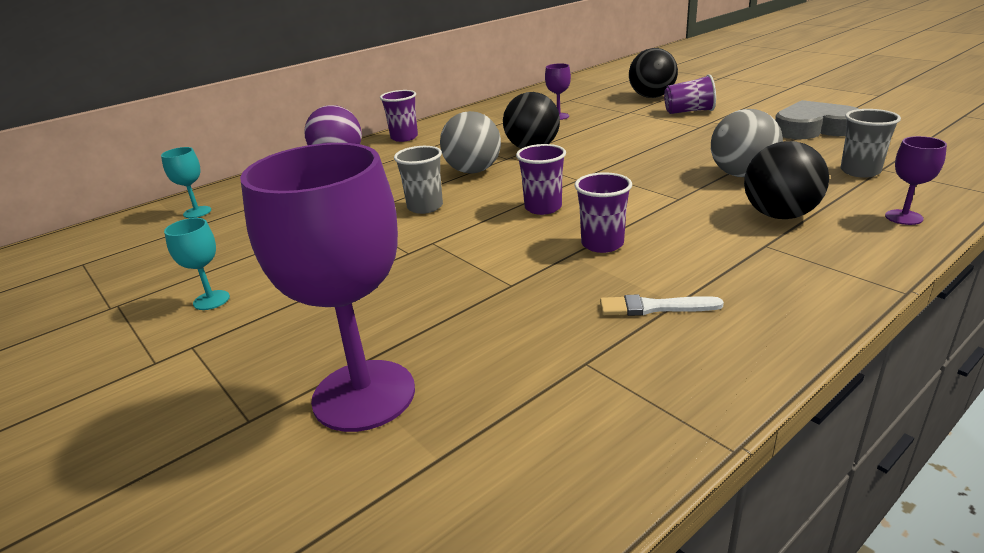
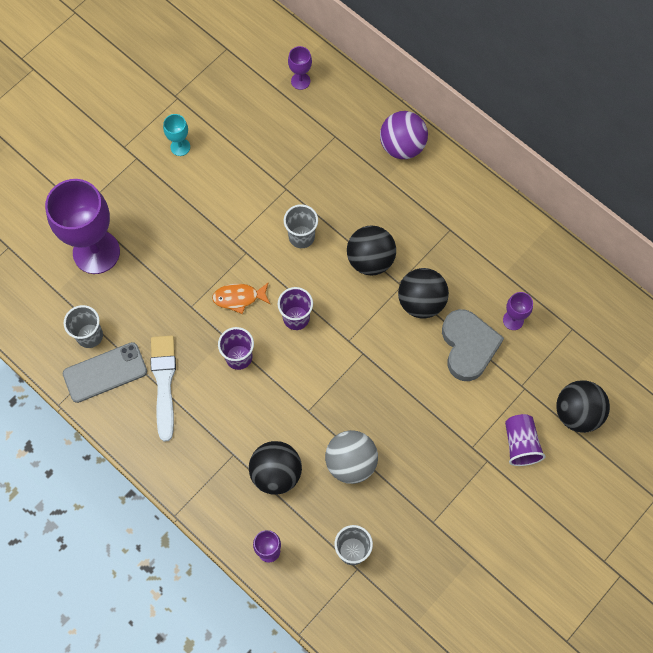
camera: 80 degrees right, 40 degrees up
(197, 212) = (300, 81): turquoise goblet -> purple goblet
(404, 137) = (458, 187): purple cup -> none
(473, 171) = (370, 260): grey ball -> black ball
(504, 246) = (239, 298): none -> orange fish
(557, 401) = (89, 336): none -> grey cup
(642, 377) = (105, 372): none -> grey phone
(654, 307) = (164, 382): white brush -> white brush, size x1.66
(813, 128) = (459, 546): grey heart -> grey heart (468, 346)

